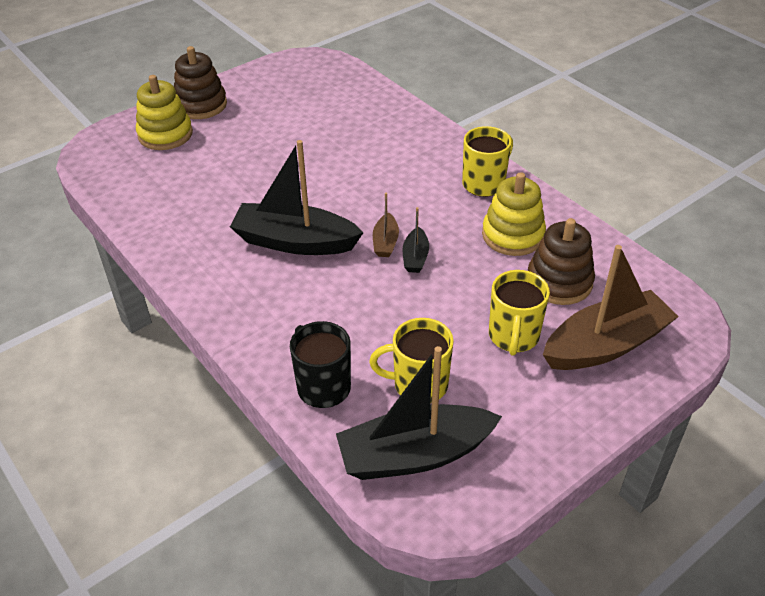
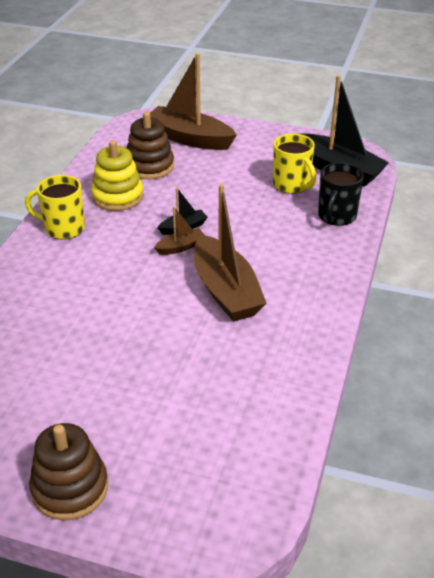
camera: 125 degrees left, 5 degrees down
(165, 134) = (153, 480): yellow stacking toy -> none
(295, 242) = (226, 291): black boat -> brown boat
(513, 336) = (216, 167): yellow mug -> none

